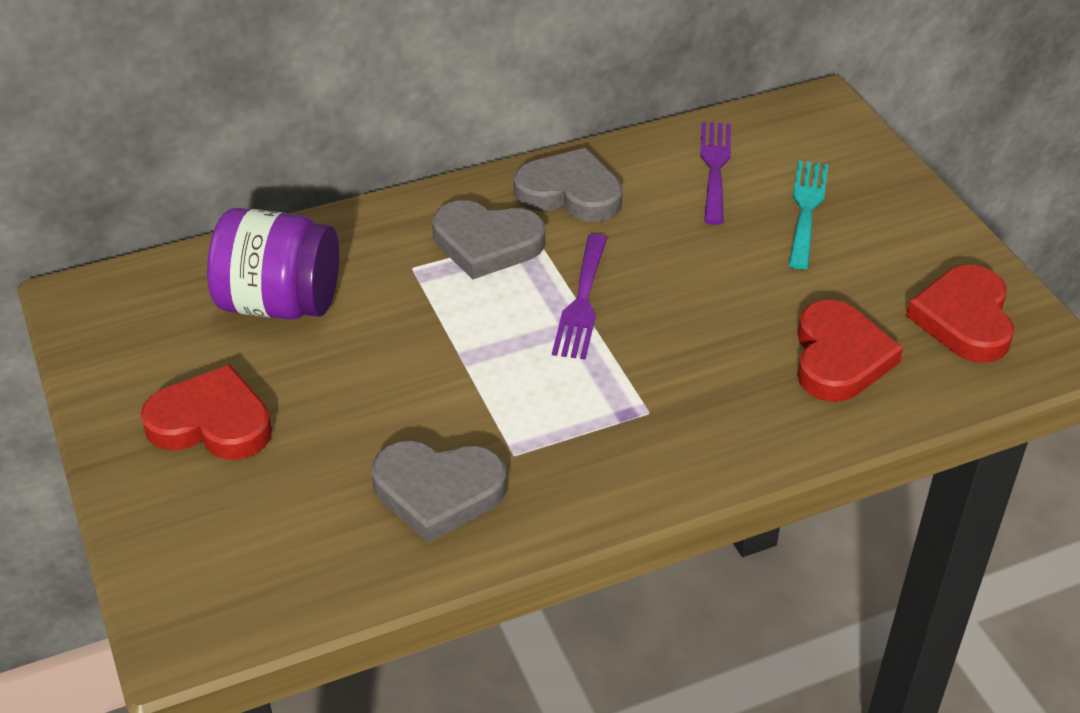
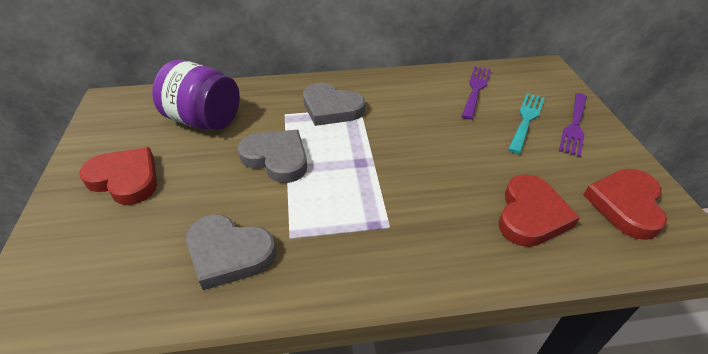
camera: 15 degrees right, 0 degrees up
(570, 193) = (388, 90): grey heart -> grey heart (276, 158)
(582, 302) = (372, 149): purple fork -> purple fork (574, 126)

